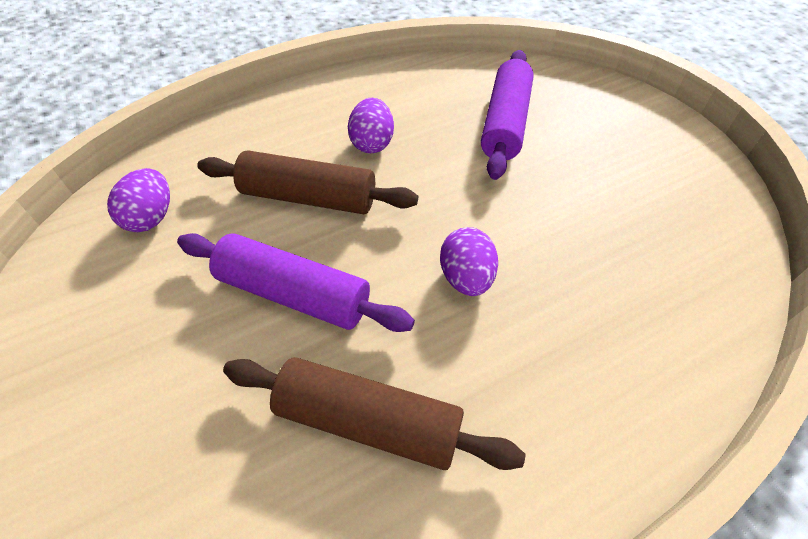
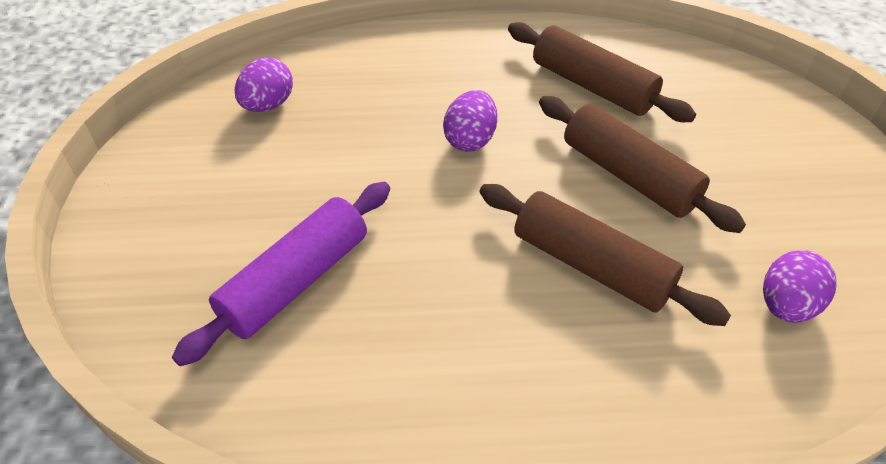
camera: 155 degrees left, 5 degrees down
(293, 294) = (629, 175): purple rolling pin -> brown rolling pin
(372, 143) = (484, 315): purple egg -> purple egg (268, 105)

